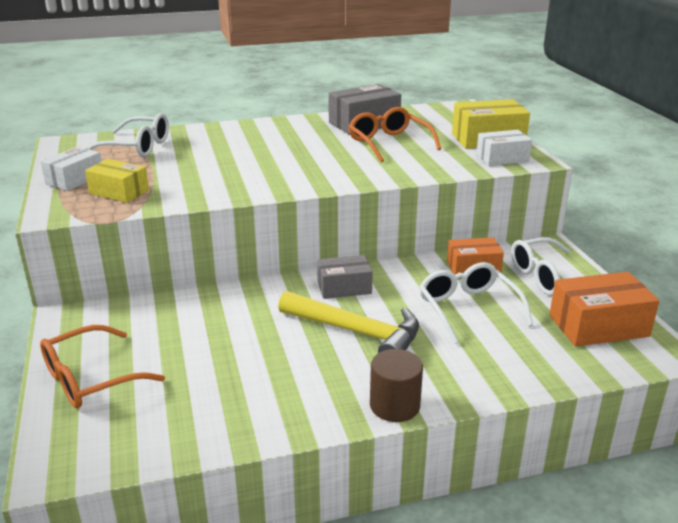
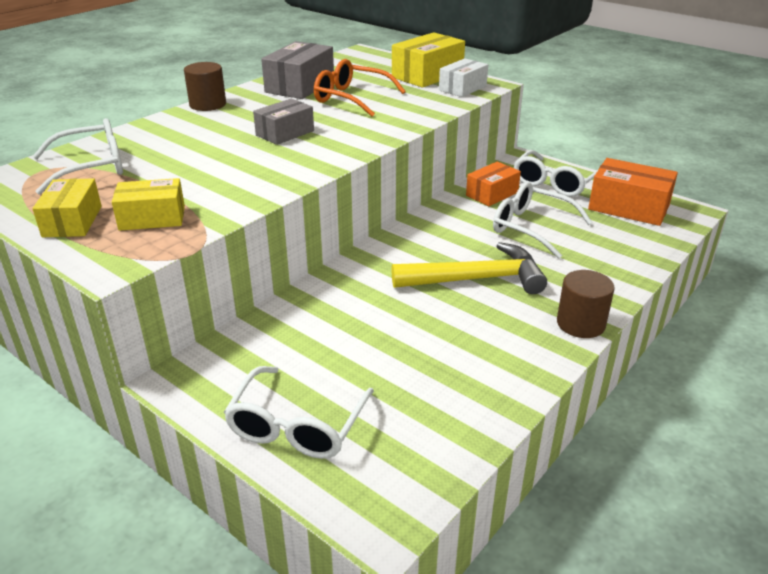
camera: 35 degrees left, 5 degrees up
(75, 179) = (72, 221): white box -> yellow box
(90, 379) = (297, 426): orange glasses -> white glasses
(274, 122) = (208, 104): none -> brown cylinder
(344, 287) = (415, 246): grey box -> grey box (285, 133)
(598, 326) = (628, 207): orange box -> orange box turned 75 degrees clockwise

